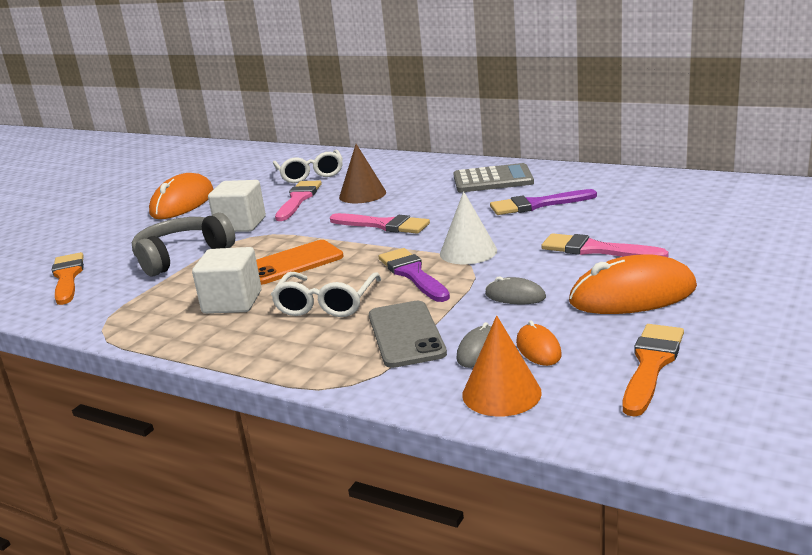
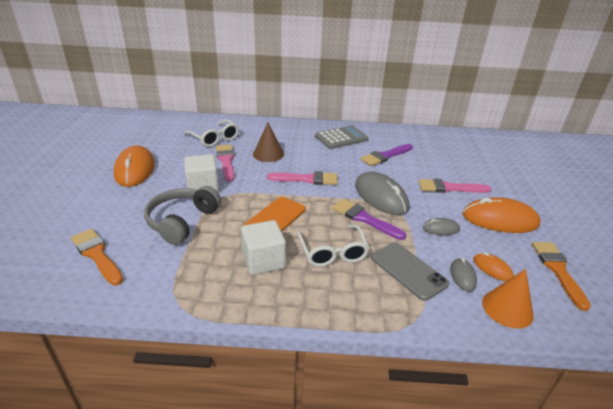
camera: 30 degrees left, 10 degrees up
(468, 252) = (381, 196): white cone -> grey mouse
(632, 295) = (500, 220): orange mouse -> orange mouse turned 45 degrees clockwise

